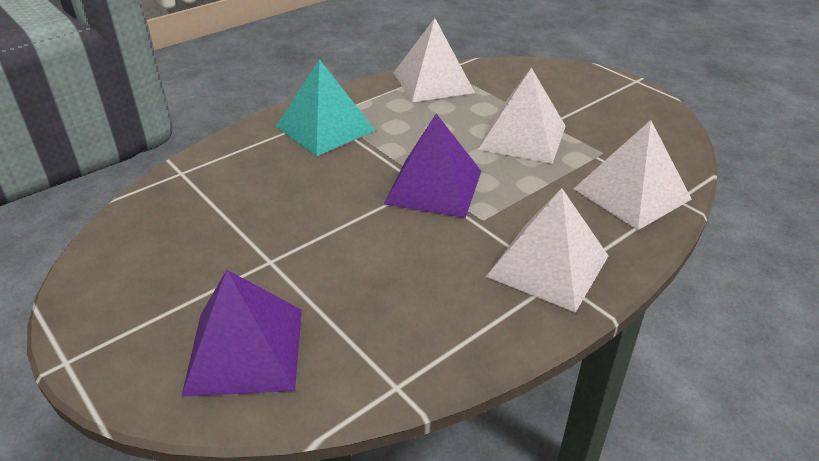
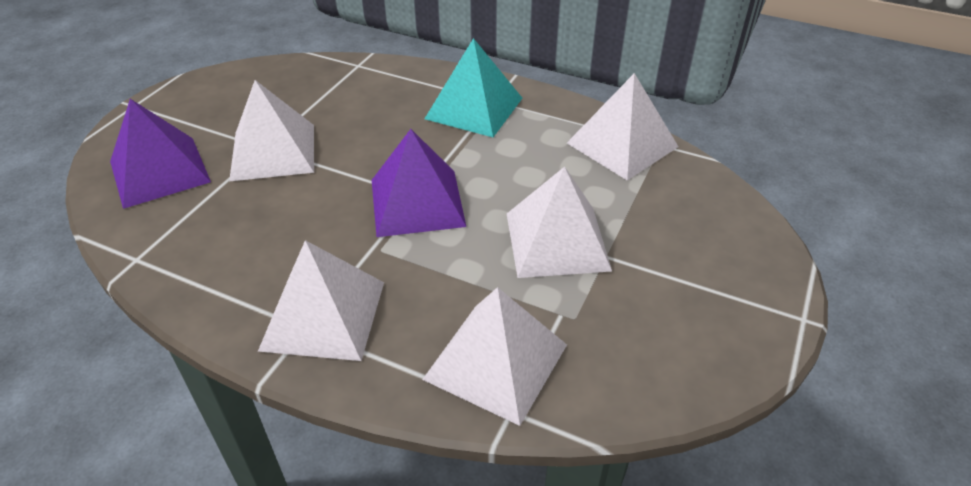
camera: 65 degrees right, 5 degrees up
(285, 255) = (273, 152): none -> white pyramid

